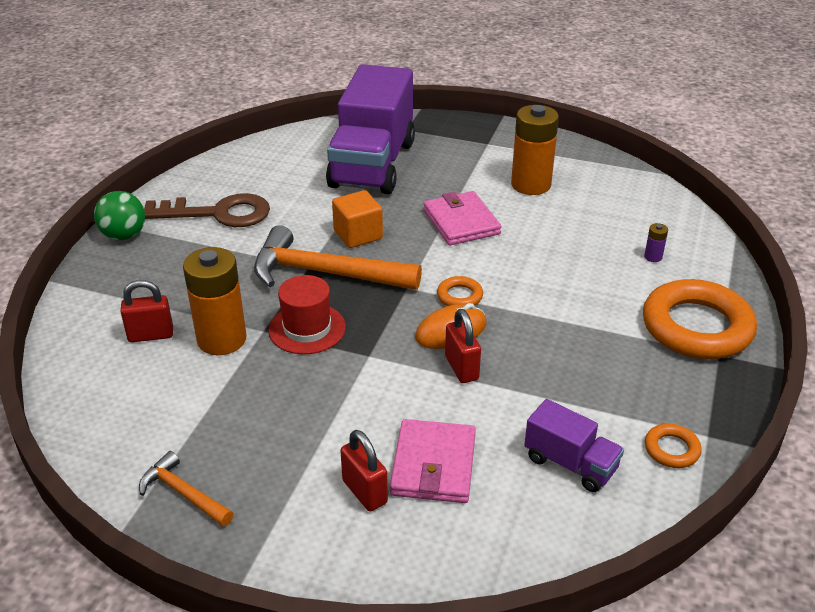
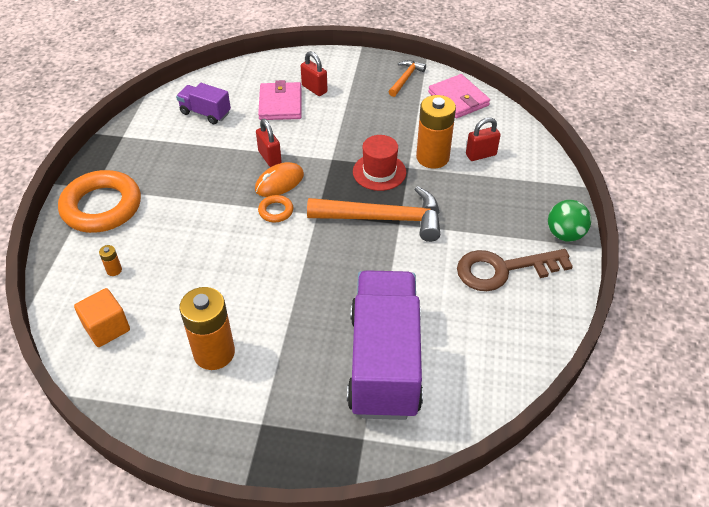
camera: 170 degrees right, 10 degrees up
(183, 493) = (405, 78): orange hammer -> orange hammer turned 90 degrees counterclockwise
(358, 235) = (370, 261): orange cube -> orange cube (107, 328)
(461, 222) = (281, 289): pink wallet -> pink wallet (458, 99)
(653, 257) = (114, 270): purple battery -> orange battery
(671, 449) = (146, 126): orange ring -> none

